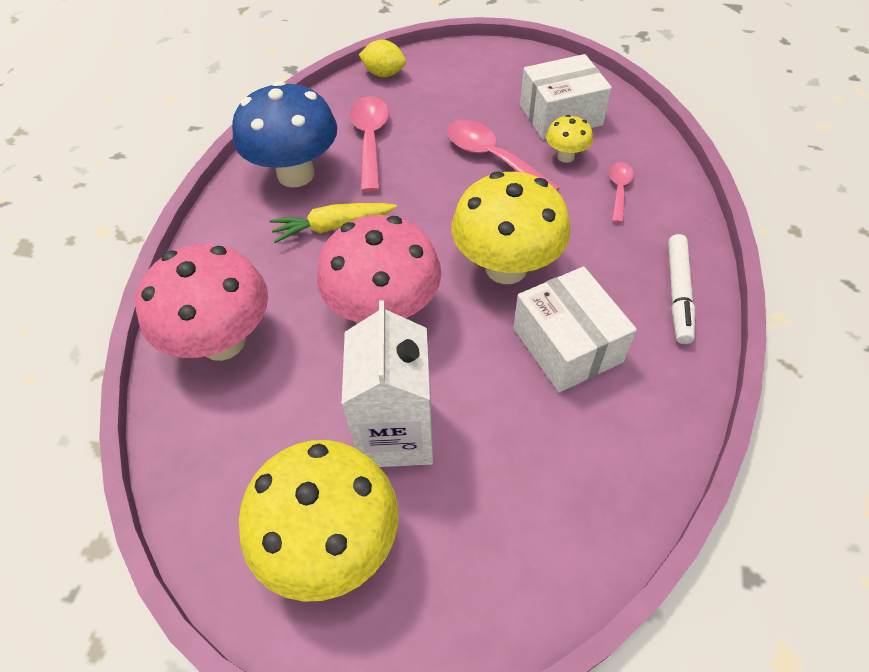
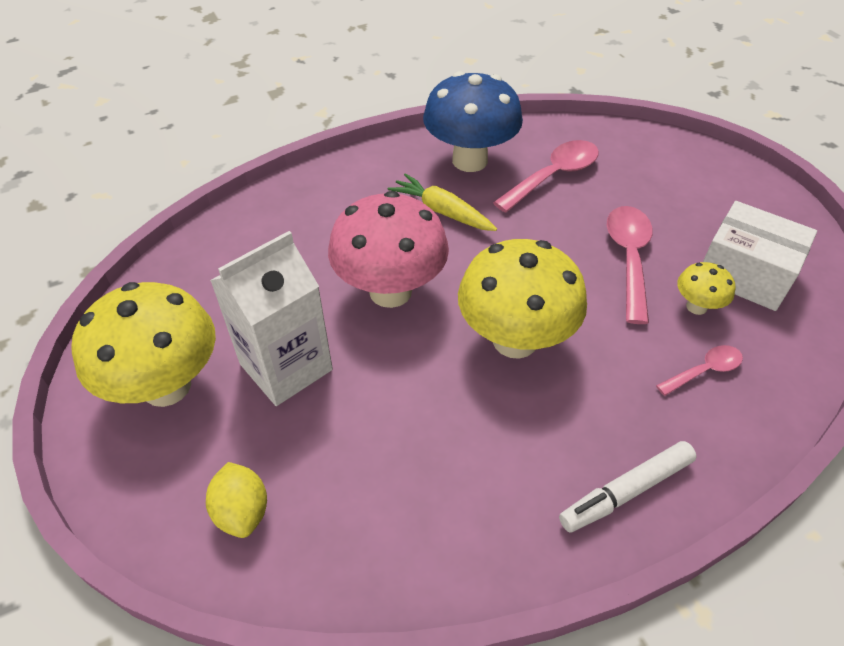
camera: 50 degrees right, 5 degrees down
(223, 341) = (283, 223): pink mushroom -> none
(384, 74) = (636, 138): yellow lemon -> yellow lemon (242, 511)
(567, 345) = (474, 432): white box -> none

